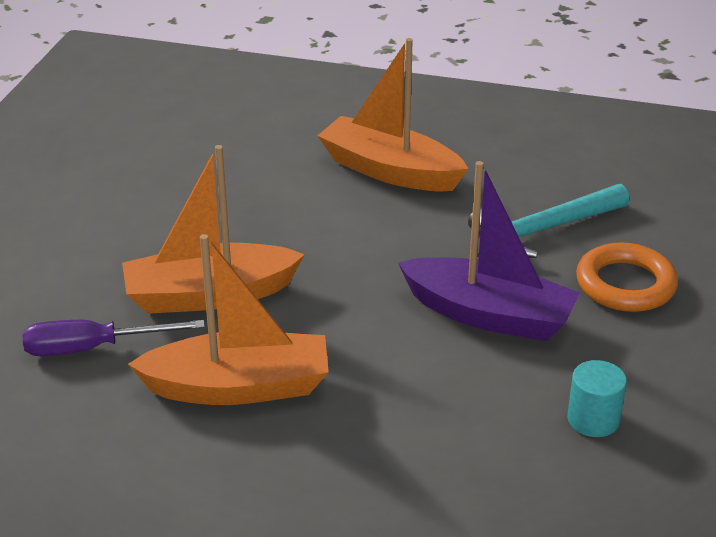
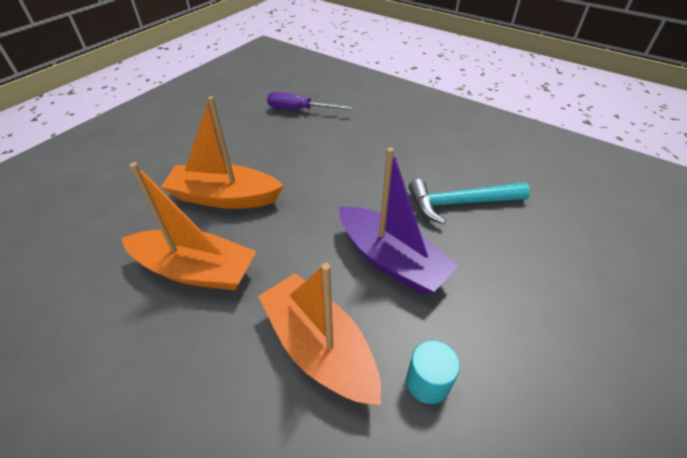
camera: 20 degrees right, 10 degrees up
(93, 348) = (135, 216): purple screwdriver -> purple screwdriver (299, 110)
(390, 170) = (380, 140): orange boat -> orange boat (320, 347)
(625, 284) = (502, 261): orange ring -> none

